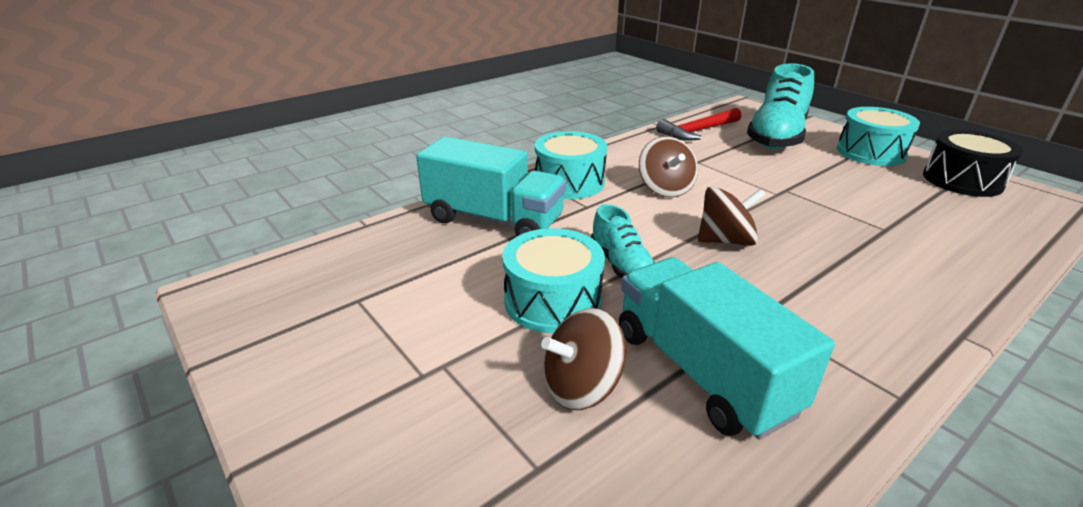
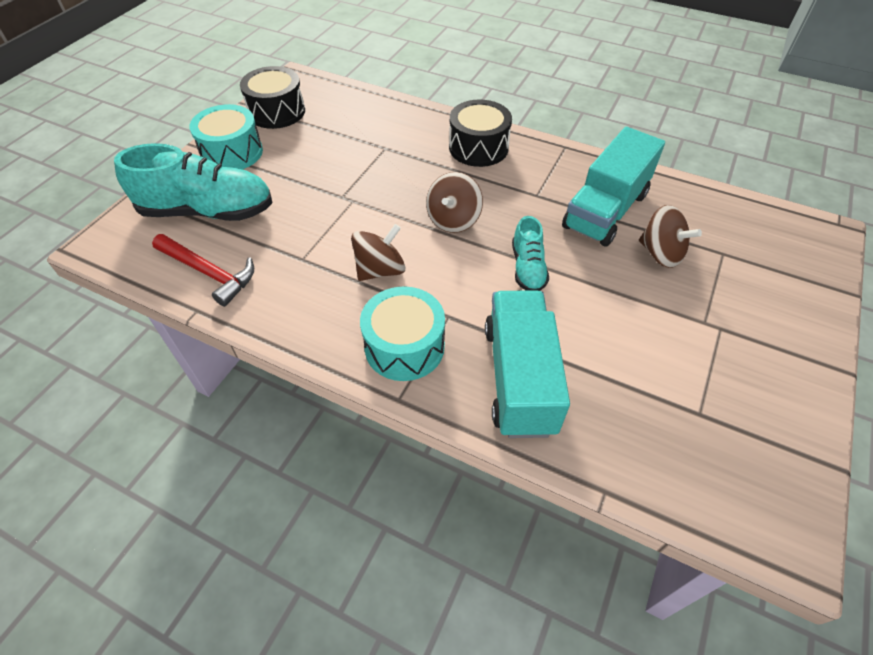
camera: 115 degrees left, 20 degrees up
(552, 301) = (600, 292): turquoise drum -> none
(621, 264) = (527, 268): turquoise shoe -> turquoise shoe turned 135 degrees clockwise
(725, 240) = (453, 220): brown spinning top -> brown spinning top turned 120 degrees counterclockwise
(891, 299) = (478, 147): none -> black drum

